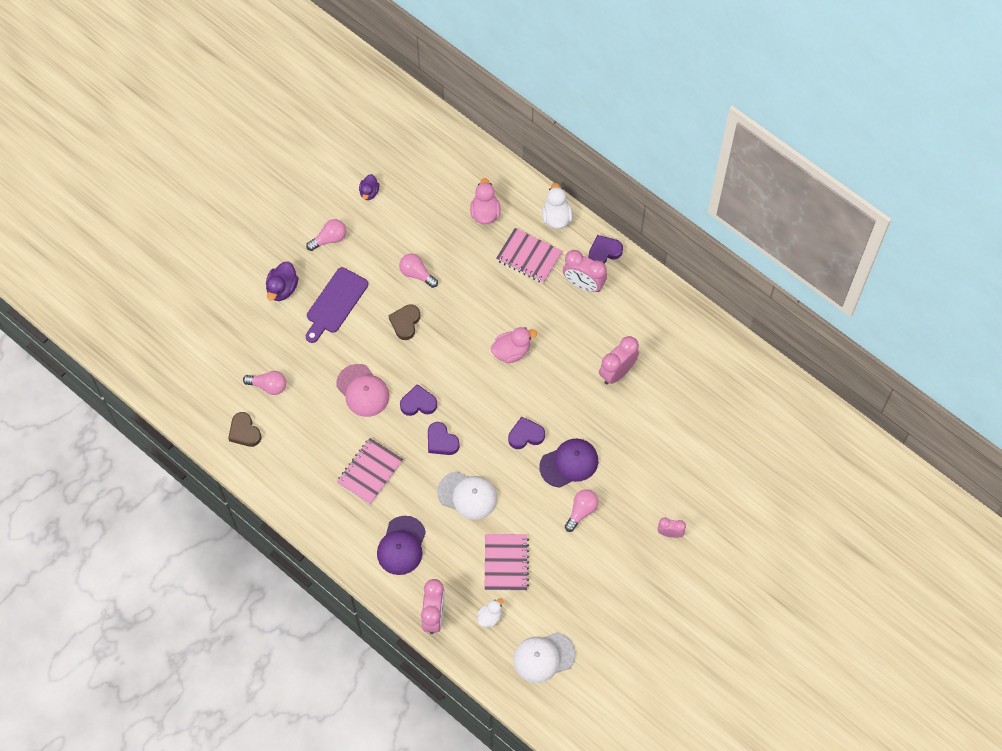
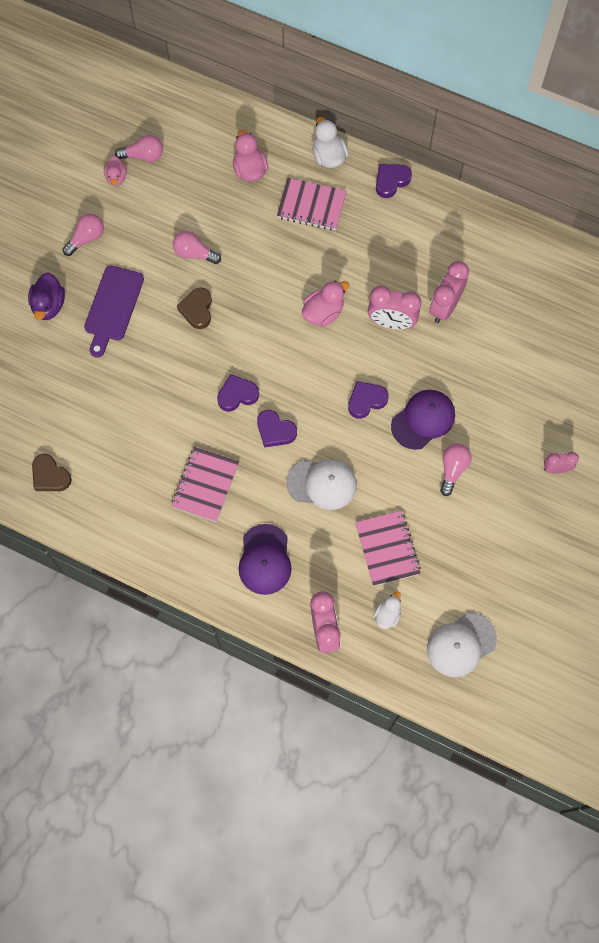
camera: 15 degrees left, 5 degrees up
(268, 386) = (63, 417): pink light bulb -> pink light bulb (143, 156)
(363, 390) = (171, 396): pink cap -> none
(369, 192) = (116, 177): purple duck -> pink duck
(583, 284) = (379, 221): pink clock -> pink clock (391, 322)

